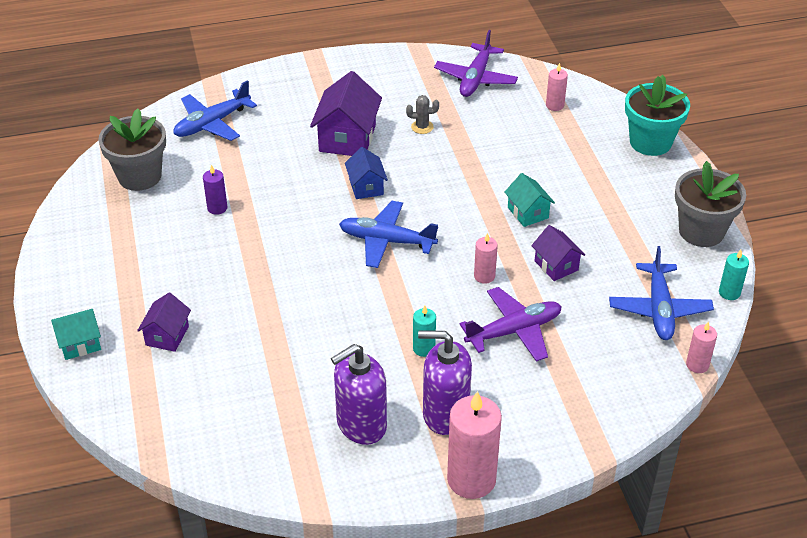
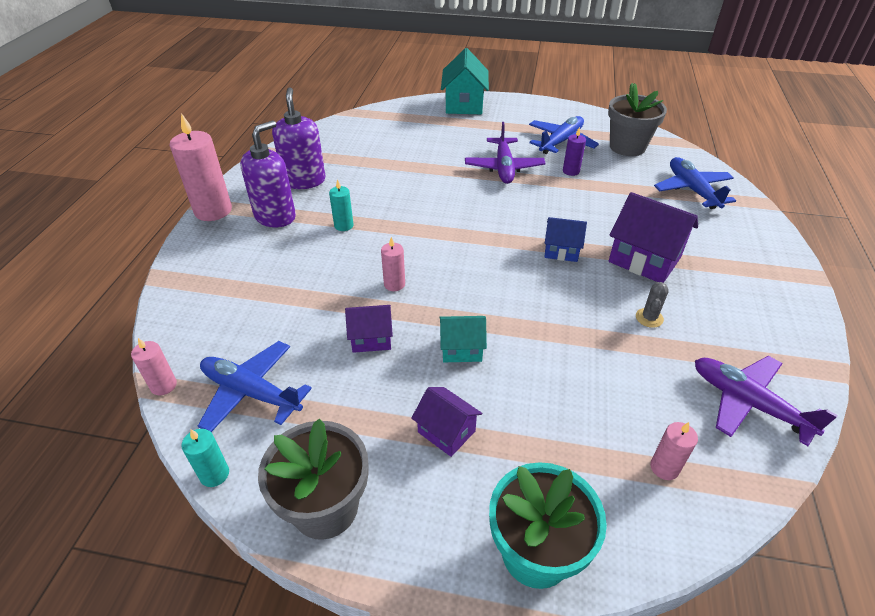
camera: 115 degrees right, 0 degrees up
(80, 344) = (464, 104): turquoise house -> turquoise house, size x1.71
(167, 335) = (447, 131): purple house -> purple house (446, 431)
(386, 241) = (479, 242): blue plane -> blue plane (561, 141)
(514, 331) = (317, 279): purple plane -> purple plane (504, 168)

